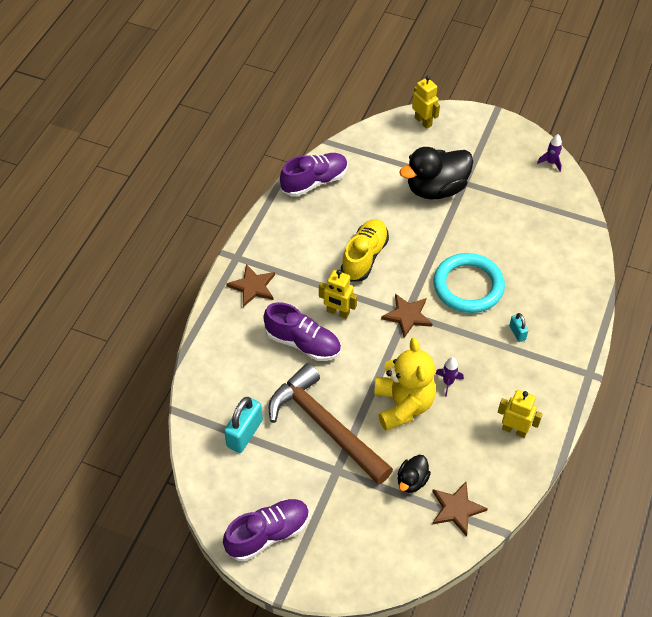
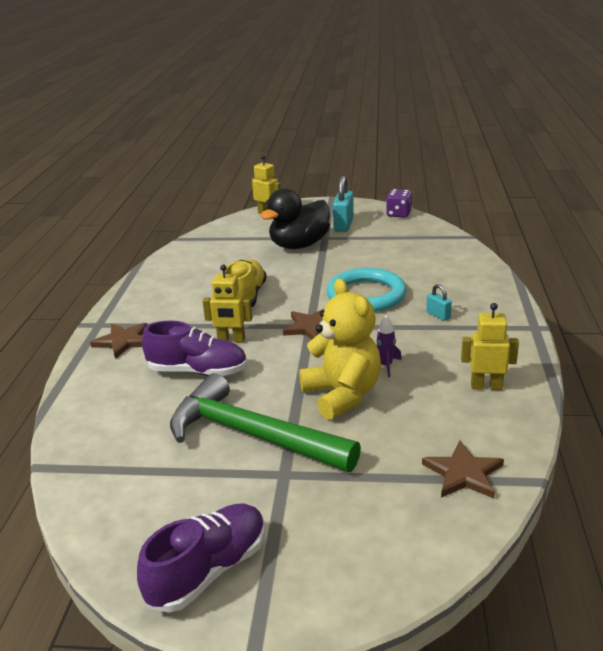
camera: 15 degrees left, 25 degrees down
(244, 433) = (144, 467): turquoise padlock -> turquoise padlock (343, 225)
(314, 182) = (173, 262): purple shoe -> none
(325, 426) = (252, 435): brown hammer -> green hammer
(412, 481) = (389, 460): black duck -> none
(551, 162) = (399, 214): purple rocket -> purple dice

